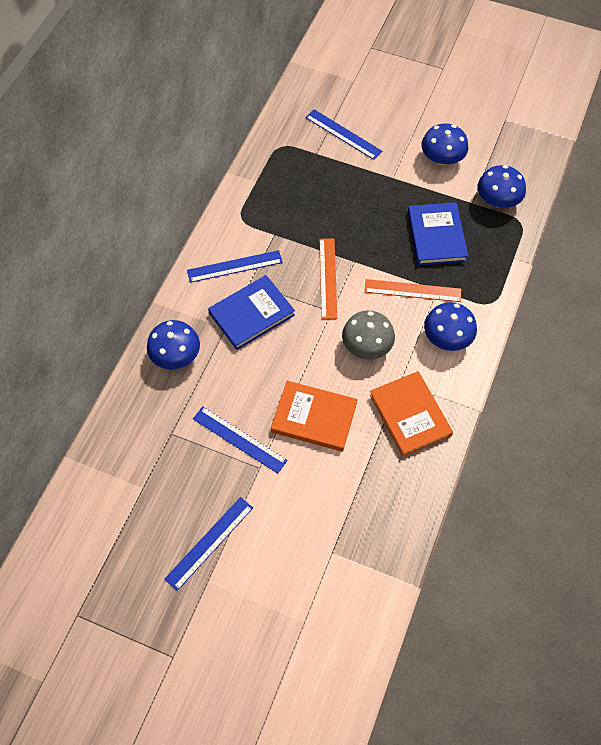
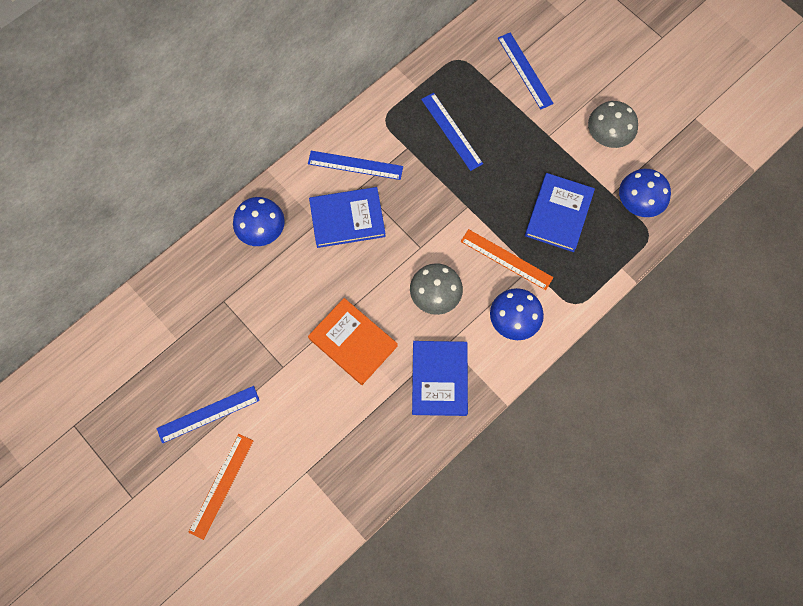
camera: 25 degrees right, 10 degrees up
(239, 439) = (278, 333): blue ruler -> blue ruler (451, 131)
(328, 278) = (434, 213): orange ruler -> orange ruler (221, 486)
(410, 415) = (439, 379): orange book -> blue book
(442, 158) = (608, 135): blue mushroom -> grey mushroom

